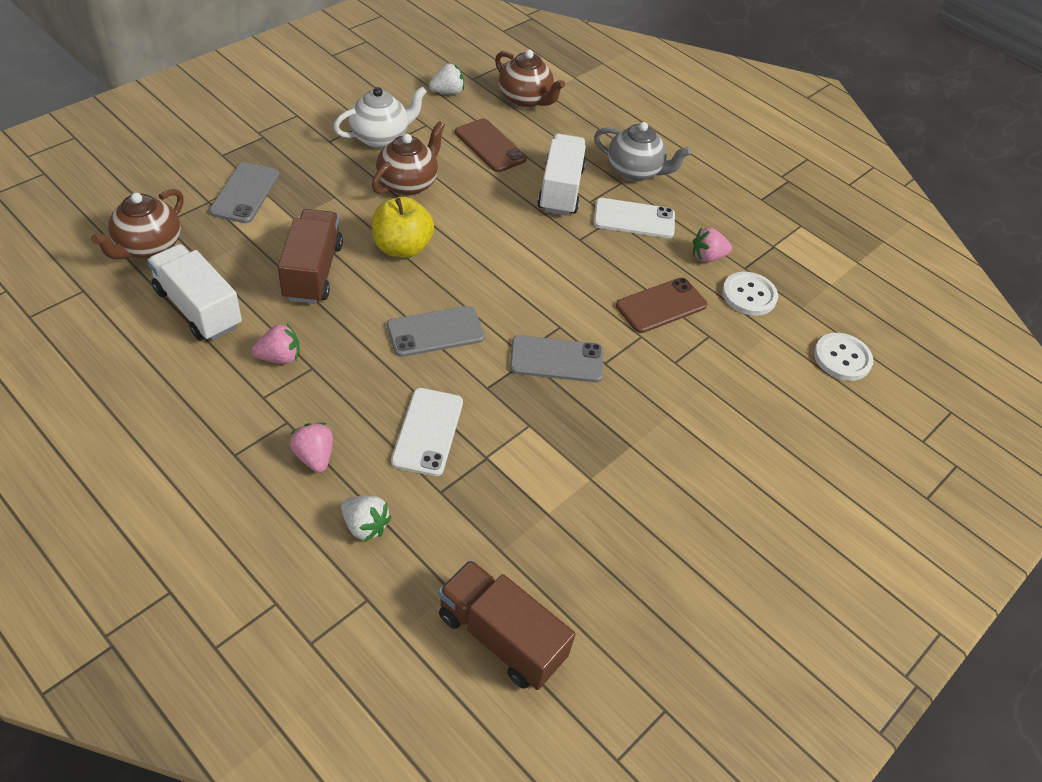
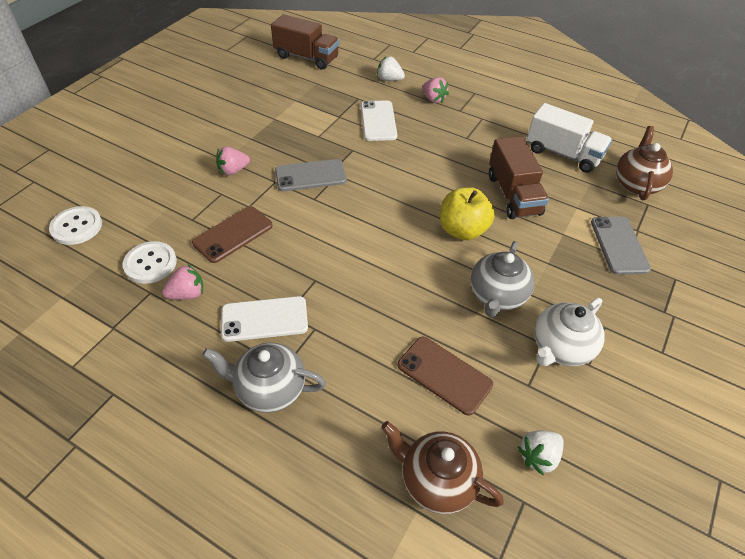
camera: 170 degrees right, 0 degrees up
(280, 357) = (490, 138): pink strawberry -> pink strawberry (233, 170)
(408, 183) = (497, 296): brown teapot -> grey teapot
(435, 331) = (402, 174): grey phone -> none
(560, 190) = (348, 334): white truck -> none

